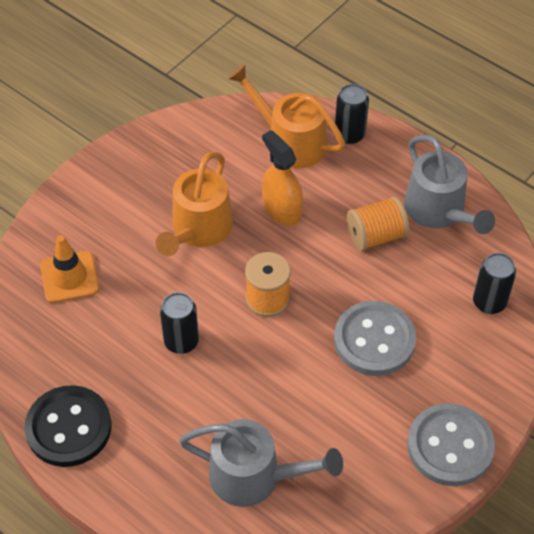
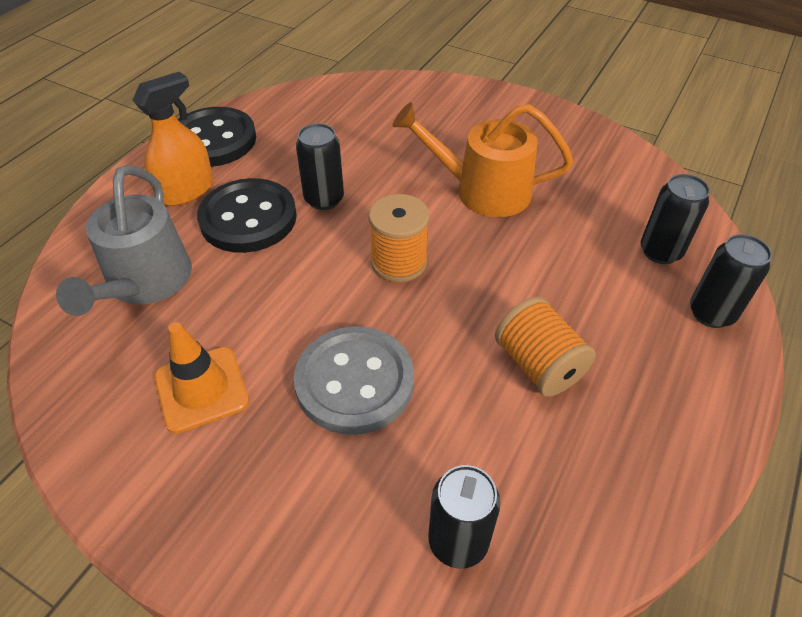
camera: 80 degrees right, 5 degrees down
(69, 277) = (390, 113): orange traffic cone -> orange traffic cone (201, 389)
(192, 400) = (248, 218): none -> black button
(282, 209) = (543, 258): orange spray bottle -> orange spray bottle (186, 190)
(290, 141) = (660, 252): orange watering can -> black can
(439, 211) = (622, 445): grey watering can -> none
(450, 446) = (176, 500): grey button -> none

